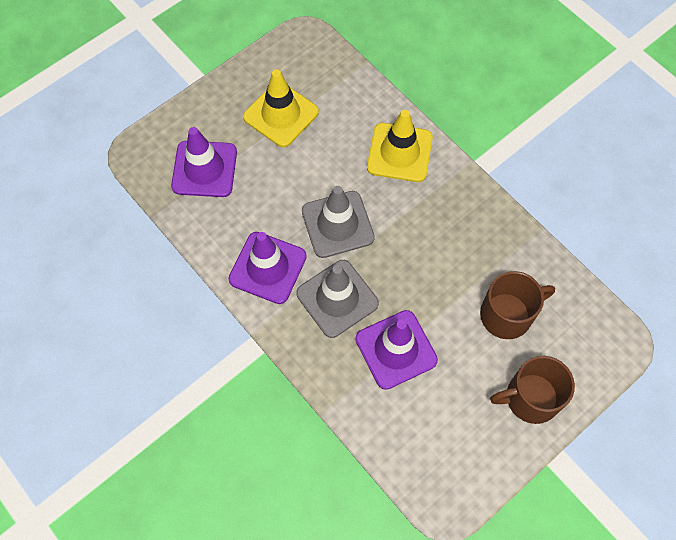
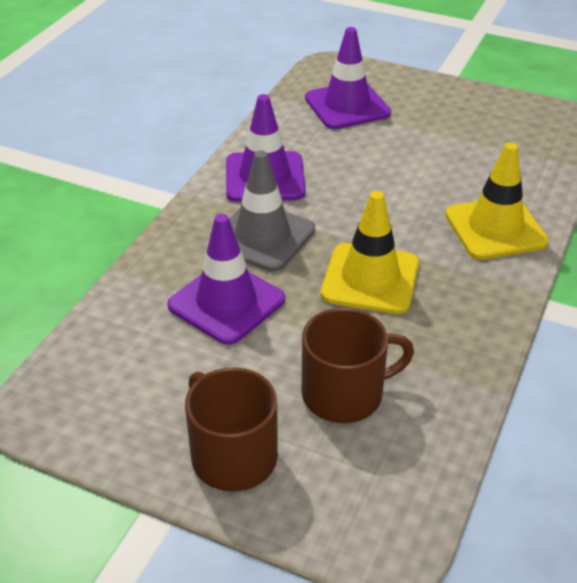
camera: 65 degrees right, 25 degrees down
(281, 114) = (458, 132): yellow traffic cone -> yellow traffic cone (370, 279)
(337, 224) = (357, 209): grey traffic cone -> none
(507, 314) = (344, 394): brown mug -> brown mug turned 60 degrees counterclockwise

